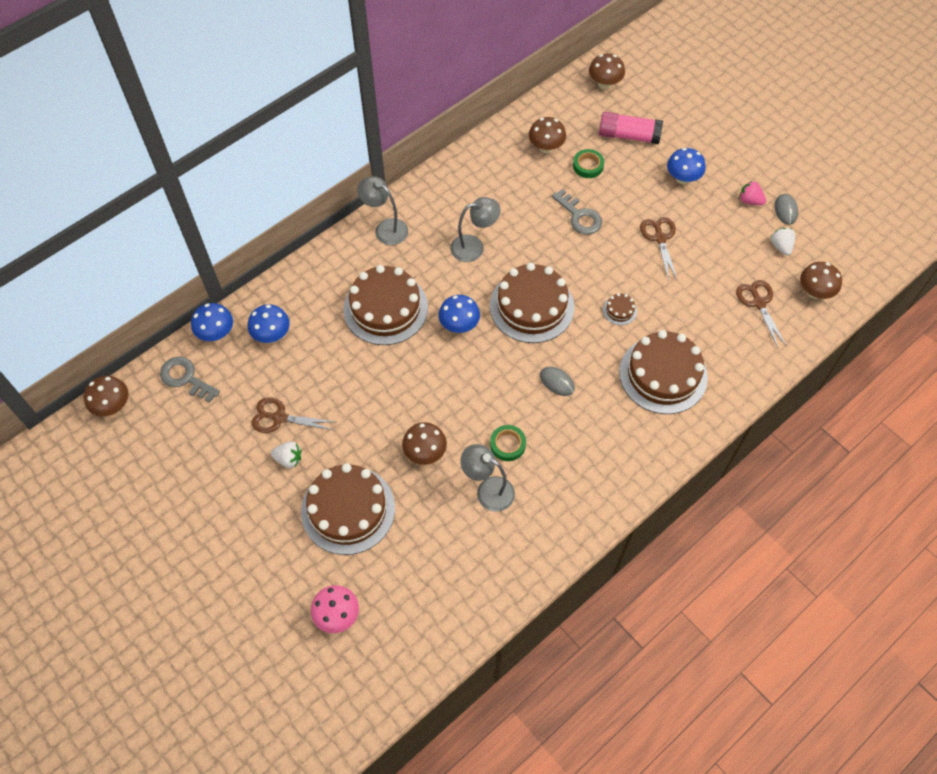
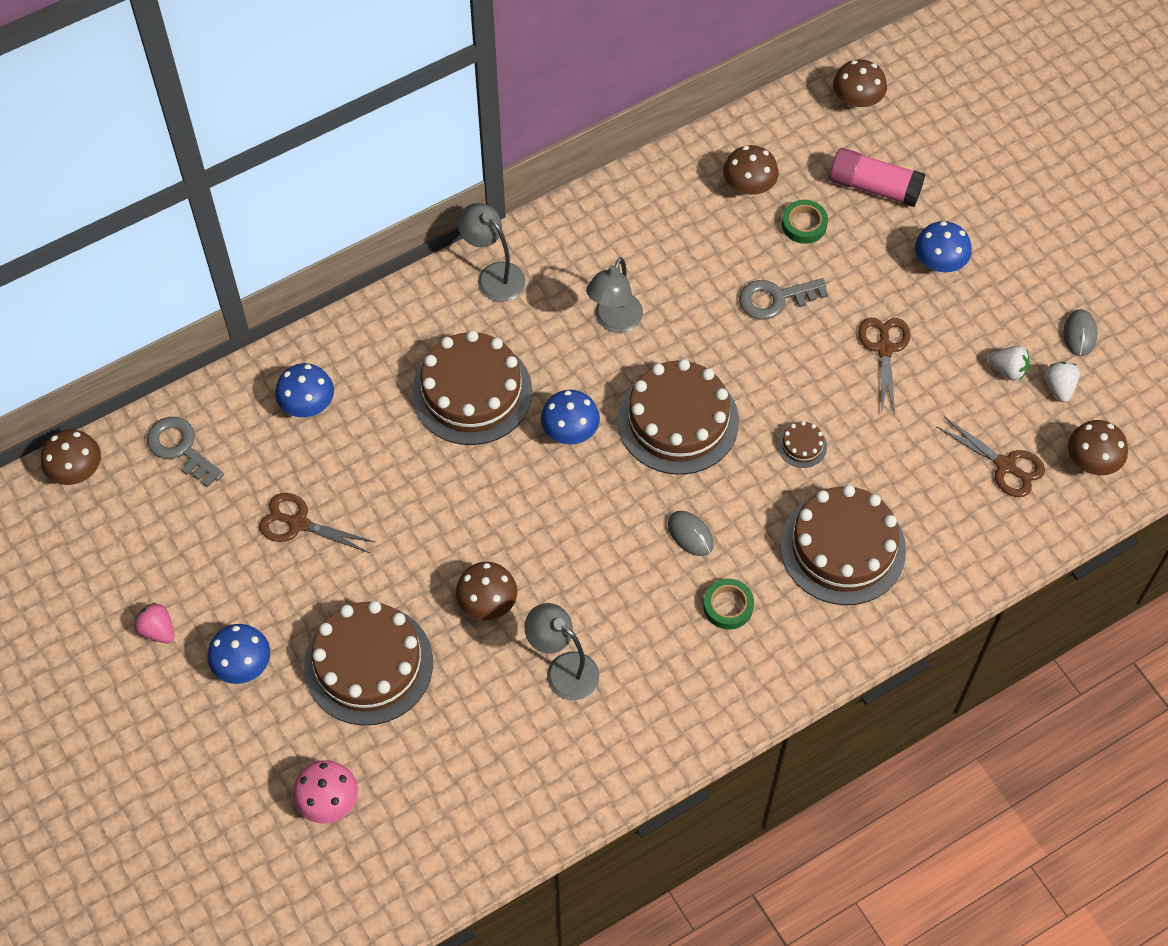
camera: 10 degrees right, 0 degrees up
(216, 333) = (232, 392): blue mushroom -> blue mushroom (243, 666)
(288, 459) = (301, 582): white strawberry -> white strawberry (1008, 370)
(474, 247) = (614, 321): grey lamp -> grey lamp turned 120 degrees clockwise
(507, 444) = (603, 611): green tape -> green tape (728, 606)
(579, 216) = (775, 299): grey key -> grey key turned 105 degrees clockwise
(750, 201) = (1030, 312): pink strawberry -> pink strawberry (158, 630)
(758, 303) = (1005, 466): brown scissors -> brown scissors turned 135 degrees clockwise

